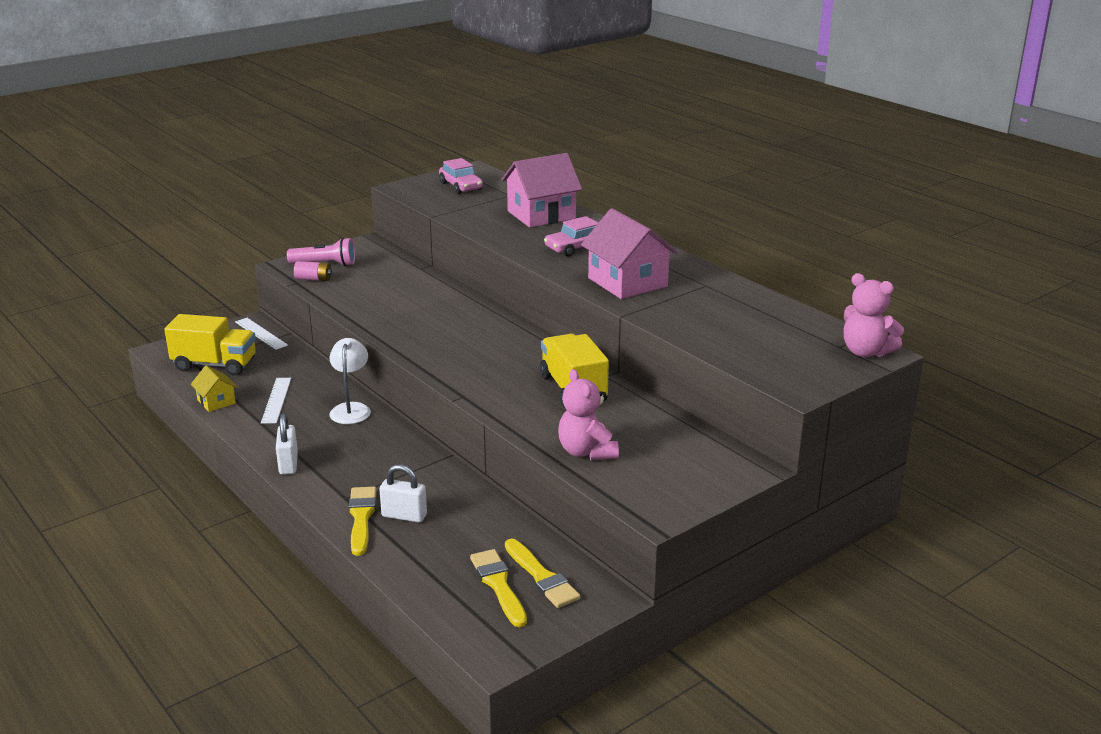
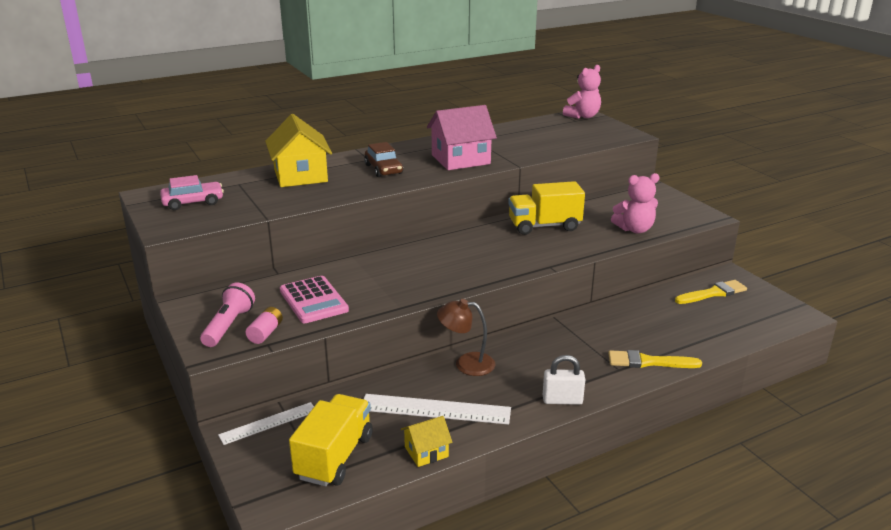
camera: 80 degrees left, 0 degrees up
(276, 400) = (435, 409): white ruler -> white ruler, size x1.56
(351, 409) = (466, 363): white lamp -> brown lamp
(370, 289) = (313, 300): none -> pink calculator
(404, 516) = (644, 342): white padlock -> none
(498, 585) = (725, 309): yellow brush -> none
(541, 215) = (300, 176): pink house -> yellow house
(576, 247) = (383, 169): pink car -> brown car

